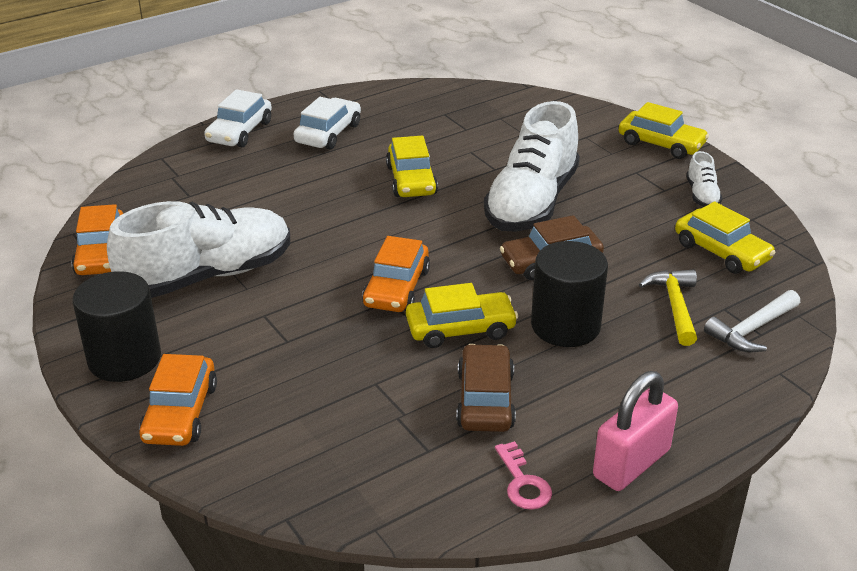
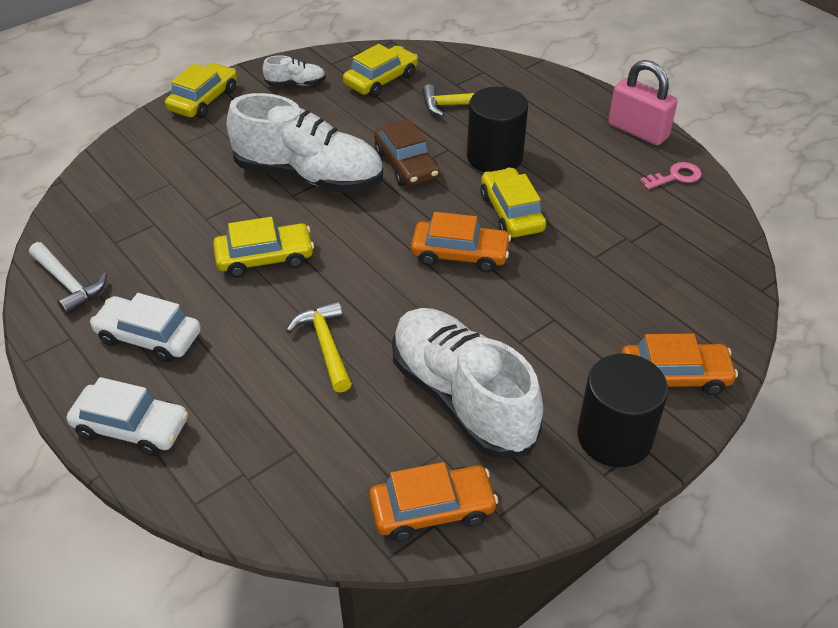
camera: 95 degrees left, 10 degrees up
(294, 209) = (325, 345): none -> yellow hammer
(485, 400) = (596, 196): brown car -> none
(751, 330) = (480, 74): white hammer -> white hammer (68, 284)

